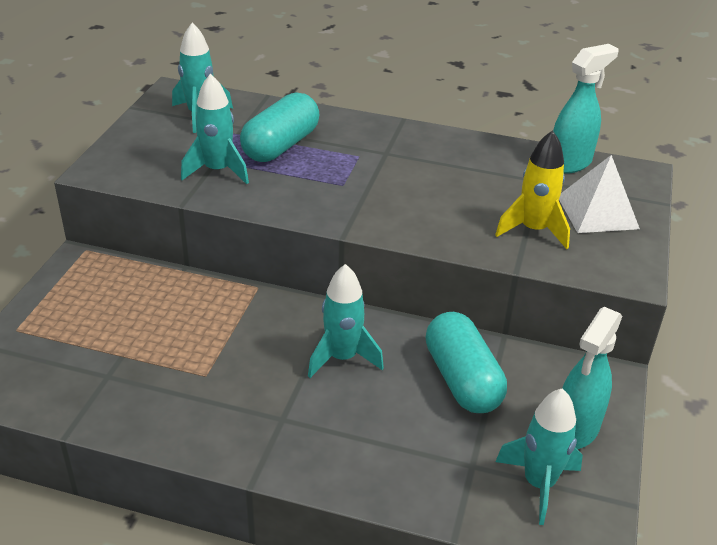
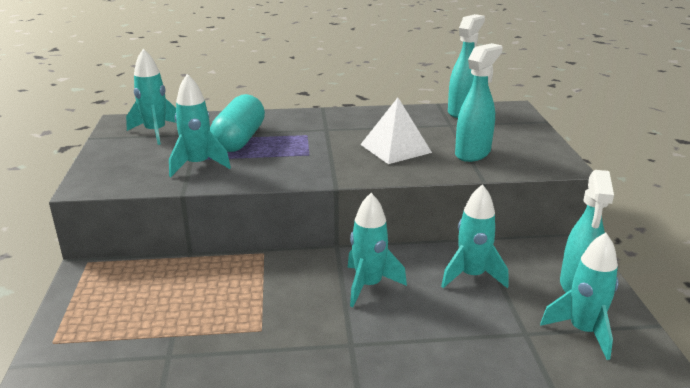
camera: 20 degrees left, 10 degrees down
(462, 380) = (471, 276): turquoise capsule -> turquoise rocket
(533, 230) = (473, 153): yellow rocket -> turquoise spray bottle
(597, 212) = (506, 134): white pyramid -> white pyramid (395, 148)

